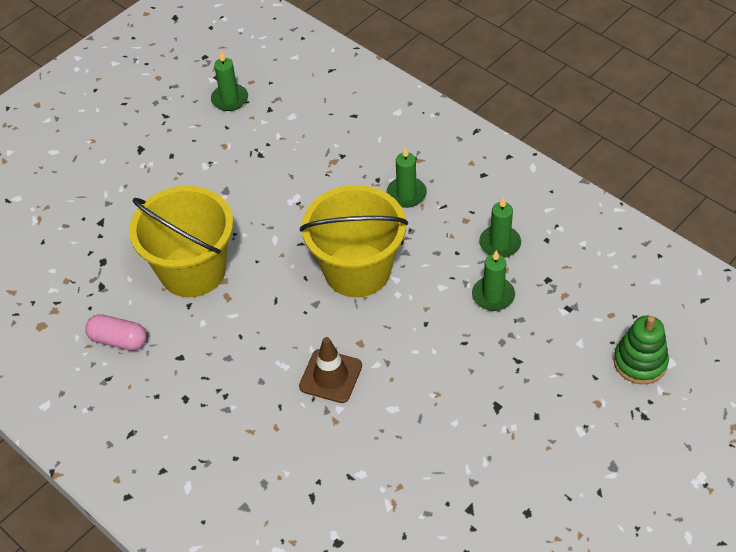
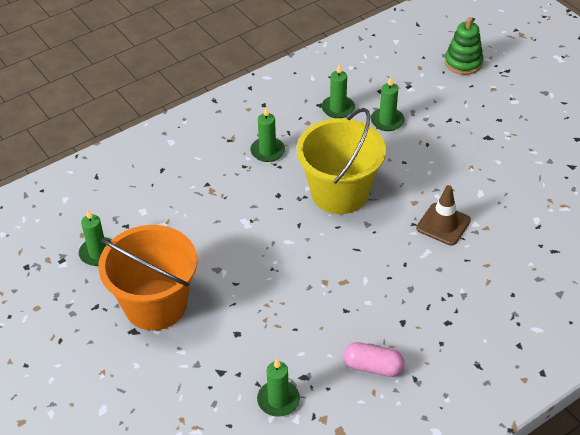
camera: 80 degrees left, 5 degrees down
(72, 271) = (278, 400): none -> green candle
(119, 340) = (373, 367): pink capsule -> pink capsule turned 75 degrees clockwise
(173, 156) = (155, 305): none -> orange bucket
(193, 270) = (306, 303): yellow bucket -> none

